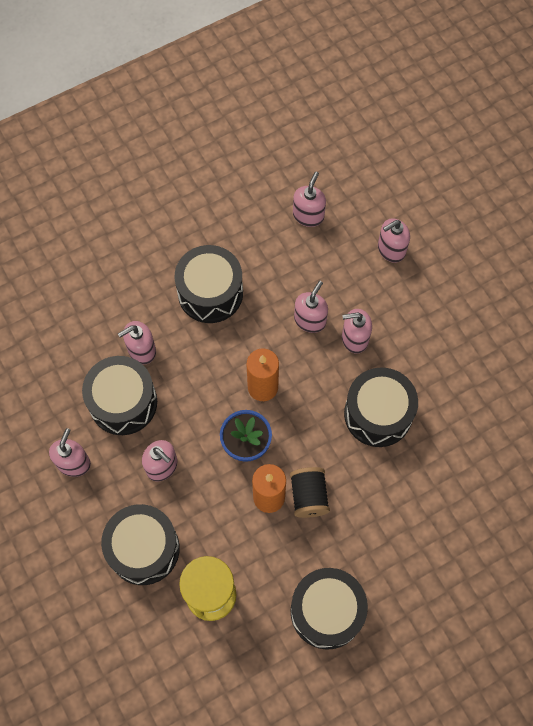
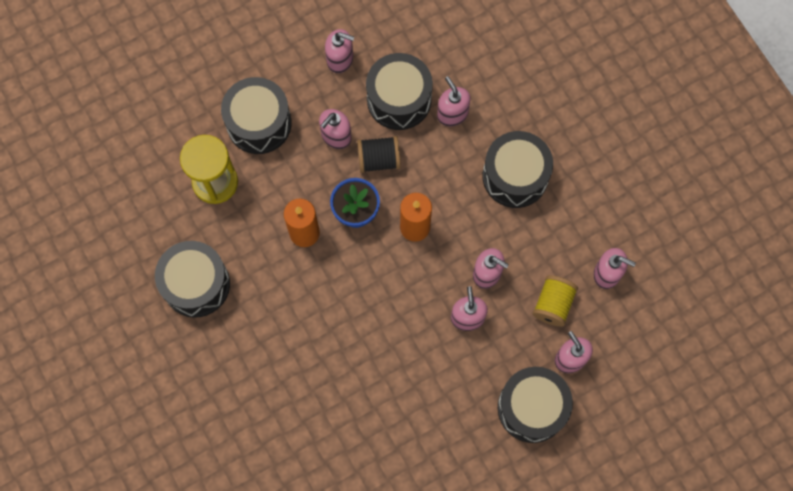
camera: 90 degrees right, 5 degrees up
(309, 496) = (304, 270): black spool -> black spool (379, 159)
(339, 263) = (553, 304): none -> yellow spool
(378, 414) = (387, 338): black drum -> black drum (532, 408)

